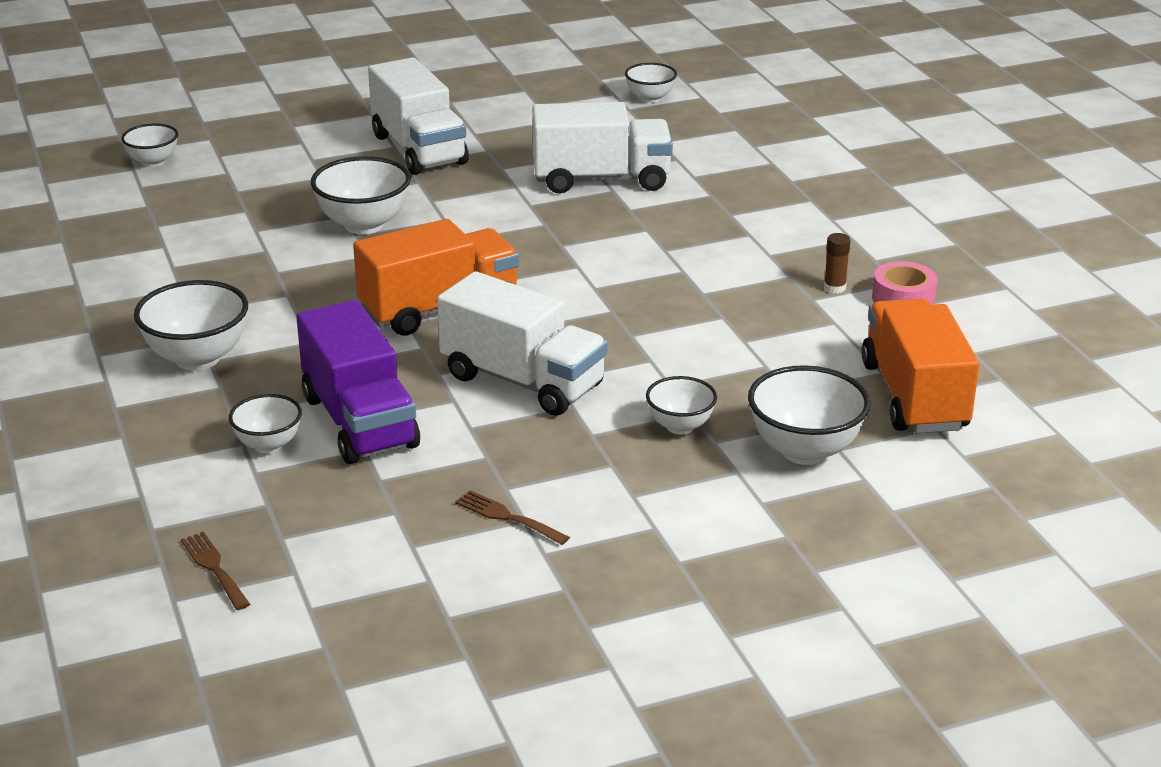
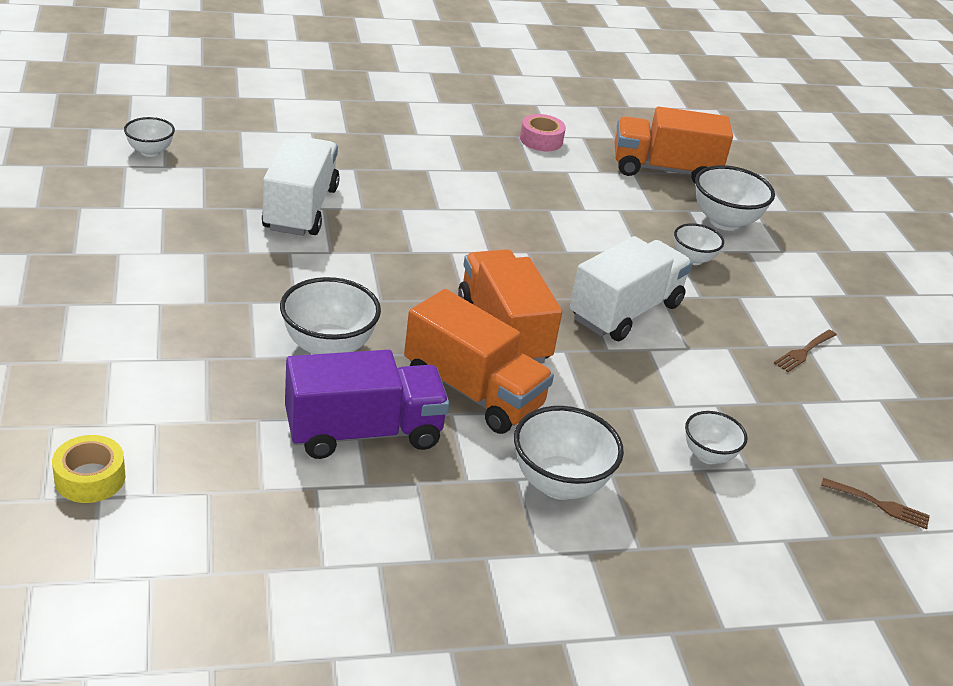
camera: 85 degrees left, 5 degrees up
(153, 162) = (90, 478): white bowl -> yellow tape
(214, 568) = (879, 505): brown fork -> brown fork turned 135 degrees counterclockwise
(325, 302) = (472, 392): none -> orange truck
(359, 422) = (676, 401): purple truck -> purple truck (363, 432)
(418, 149) = (178, 289): white truck -> none
(834, 288) = (519, 159): brown glue stick -> none

